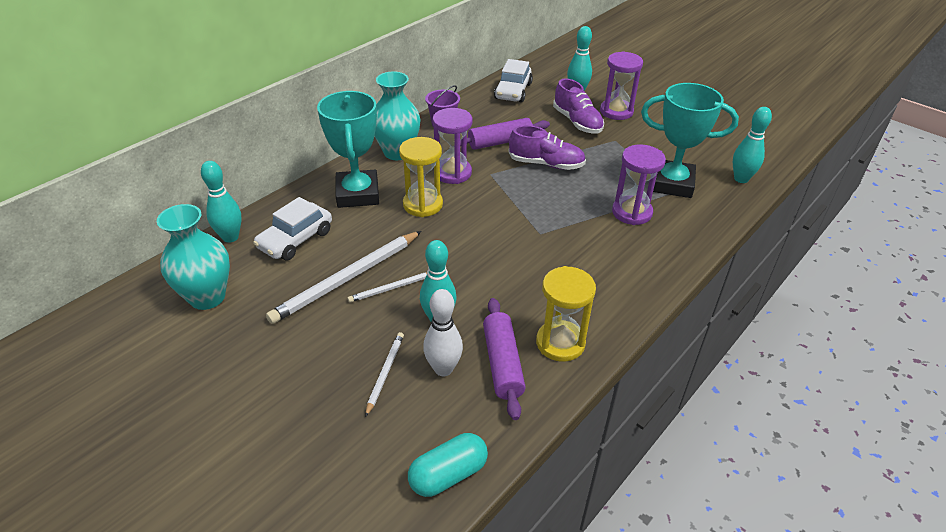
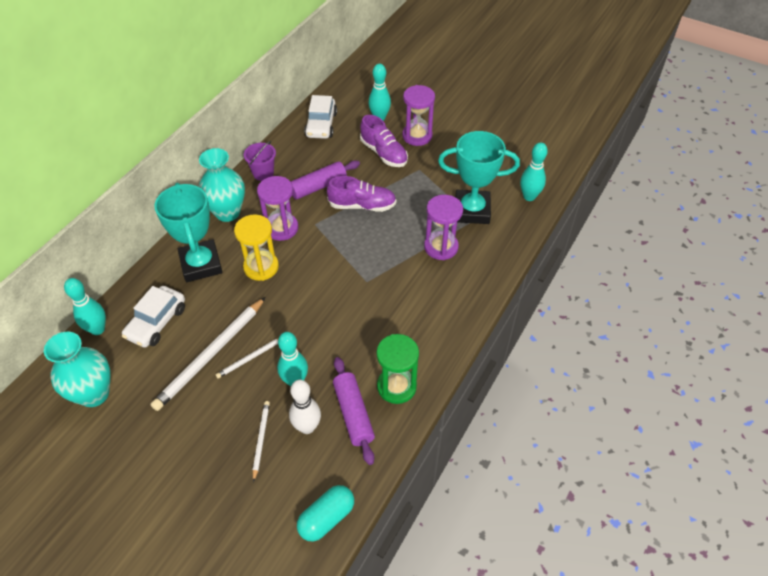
camera: 10 degrees left, 10 degrees up
(560, 343) = (396, 386): yellow hourglass -> green hourglass

